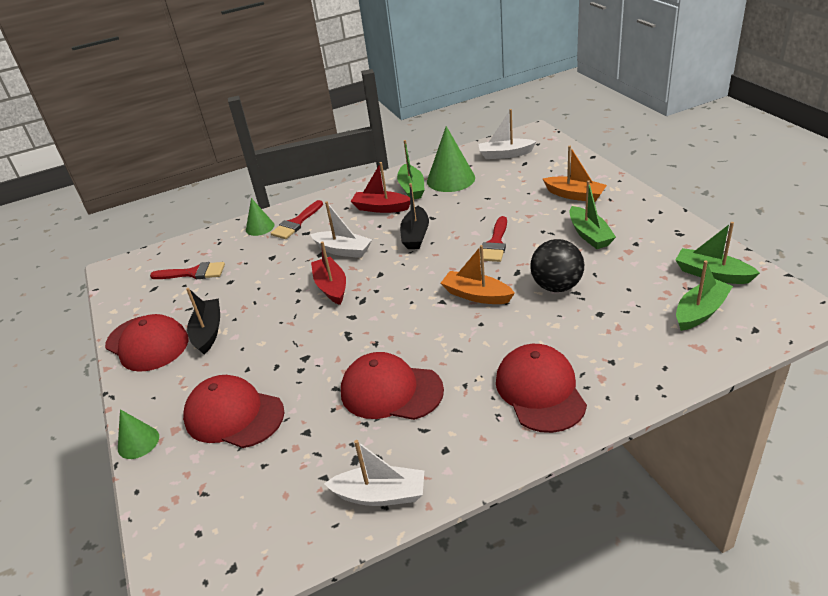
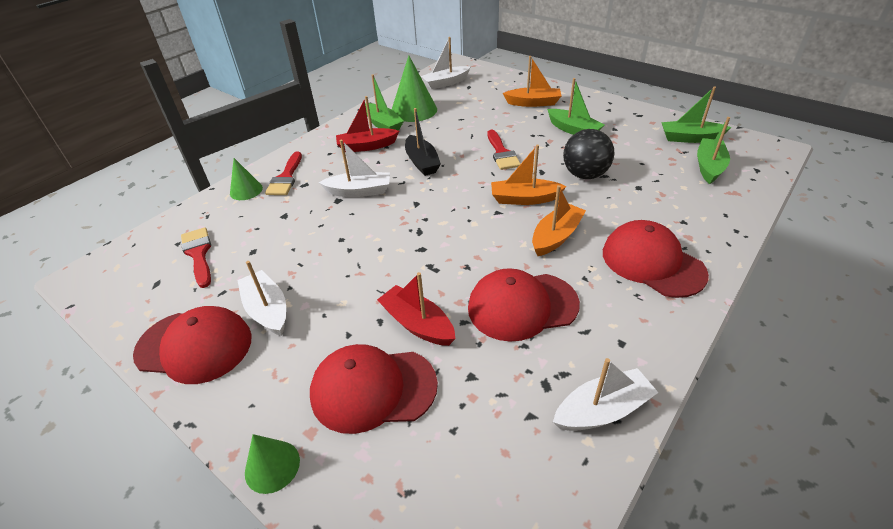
camera: 30 degrees left, 5 degrees up
(193, 273) = (198, 254): red brush -> red brush turned 90 degrees counterclockwise
(208, 332) = (267, 310): black boat -> white boat
(331, 287) = (375, 227): red boat -> red boat (417, 324)
(473, 339) = (556, 236): none -> orange boat

